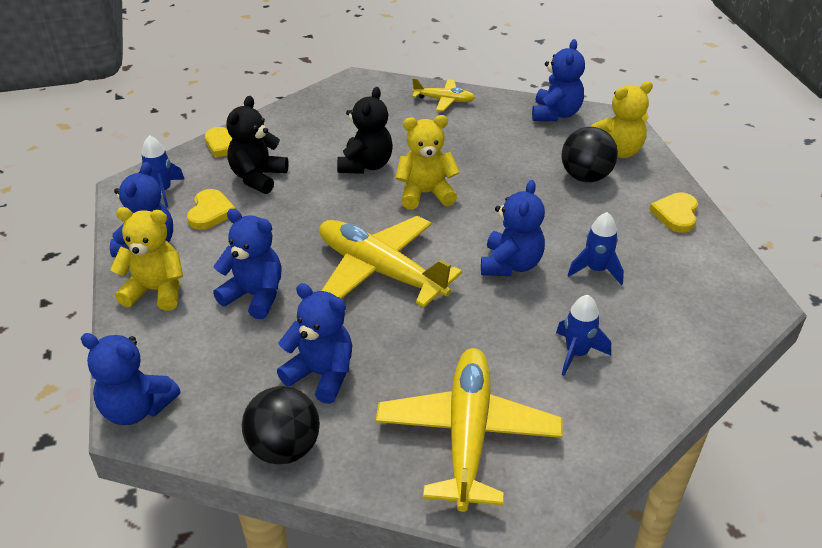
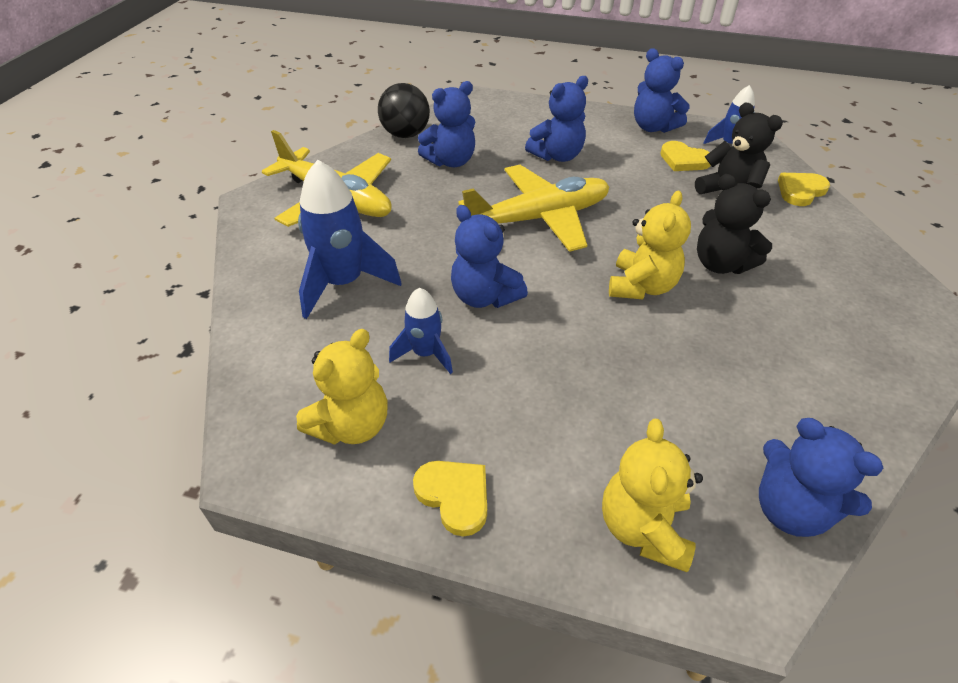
camera: 120 degrees right, 5 degrees up
(136, 408) = (487, 99): blue teddy bear -> none
(156, 291) = (595, 122): yellow teddy bear -> yellow teddy bear (352, 425)
(444, 100) = (869, 389): yellow plane -> none
(576, 353) = (344, 283): blue rocket -> blue rocket, size x1.74
(585, 177) = (597, 445): black ball -> none

